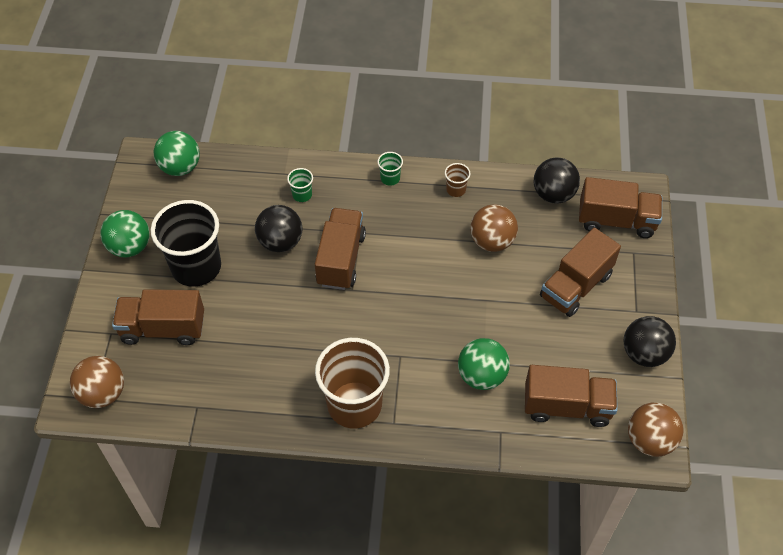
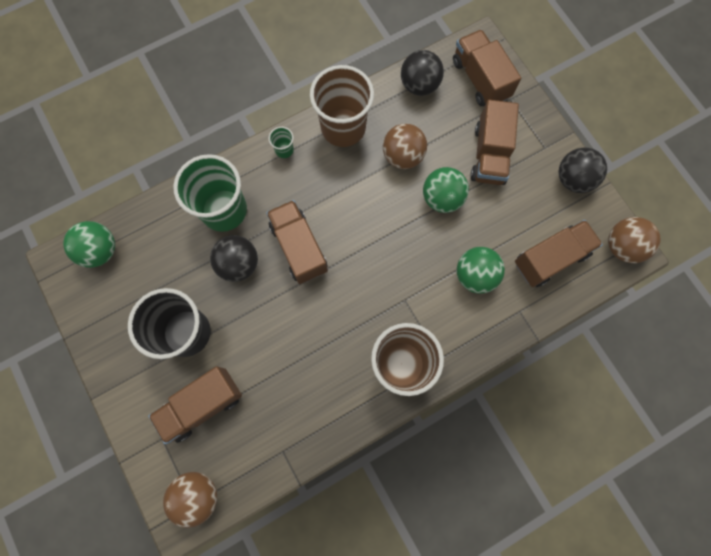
camera: 35 degrees left, 20 degrees up
(130, 247) = (115, 352): green ball -> green ball (442, 198)
(302, 195) = (224, 210): green cup -> green cup, size x2.42
(456, 190) = (343, 127): brown cup -> brown cup, size x2.42
(616, 220) = (480, 79): brown truck -> brown truck turned 90 degrees counterclockwise

